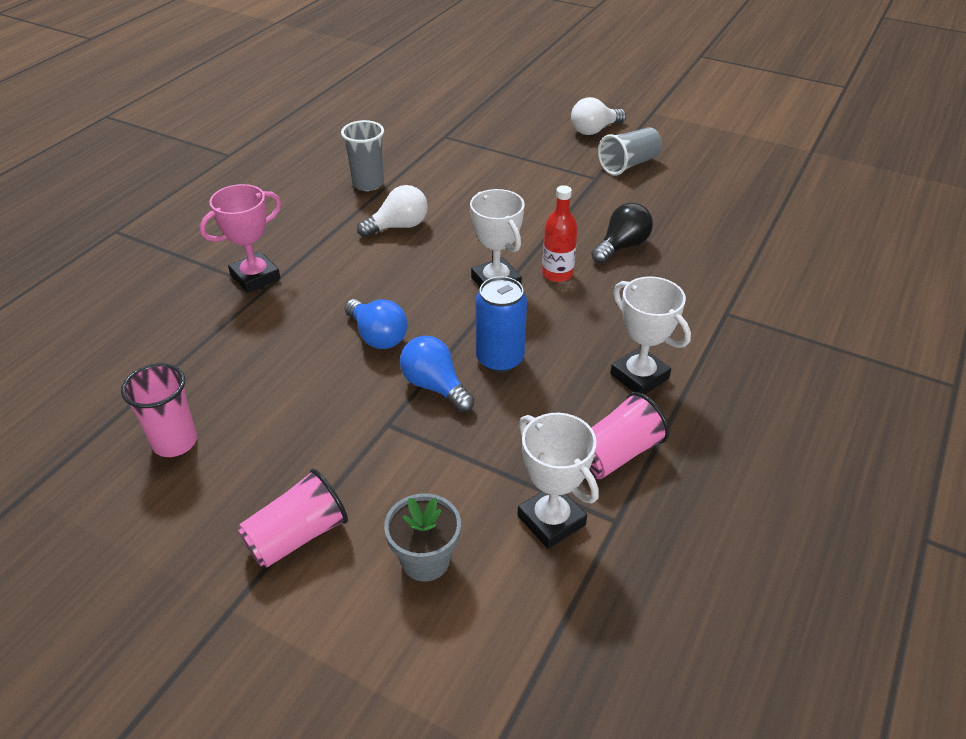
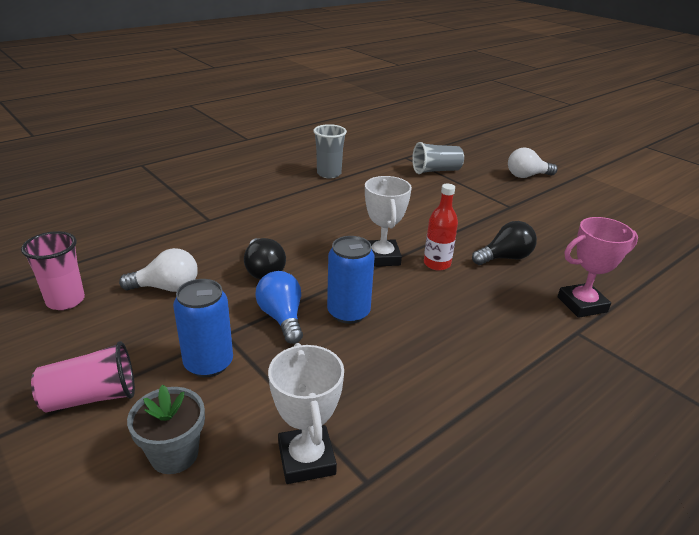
camera: 20 degrees right, 10 degrees down
(255, 277) = (207, 211): pink trophy -> pink trophy (582, 304)
(377, 336) = (263, 270): blue light bulb -> black light bulb
(393, 460) = (208, 363): none -> blue can
(398, 226) = (332, 204): white light bulb -> white light bulb (167, 288)
(616, 454) = (403, 420): pink cup -> none
(629, 164) = (543, 203): grey cup -> grey cup (436, 171)
(639, 376) = (464, 361): white trophy -> none

